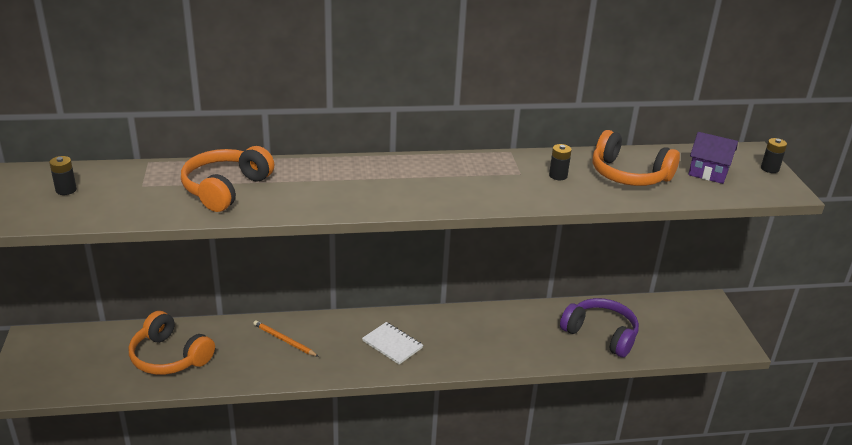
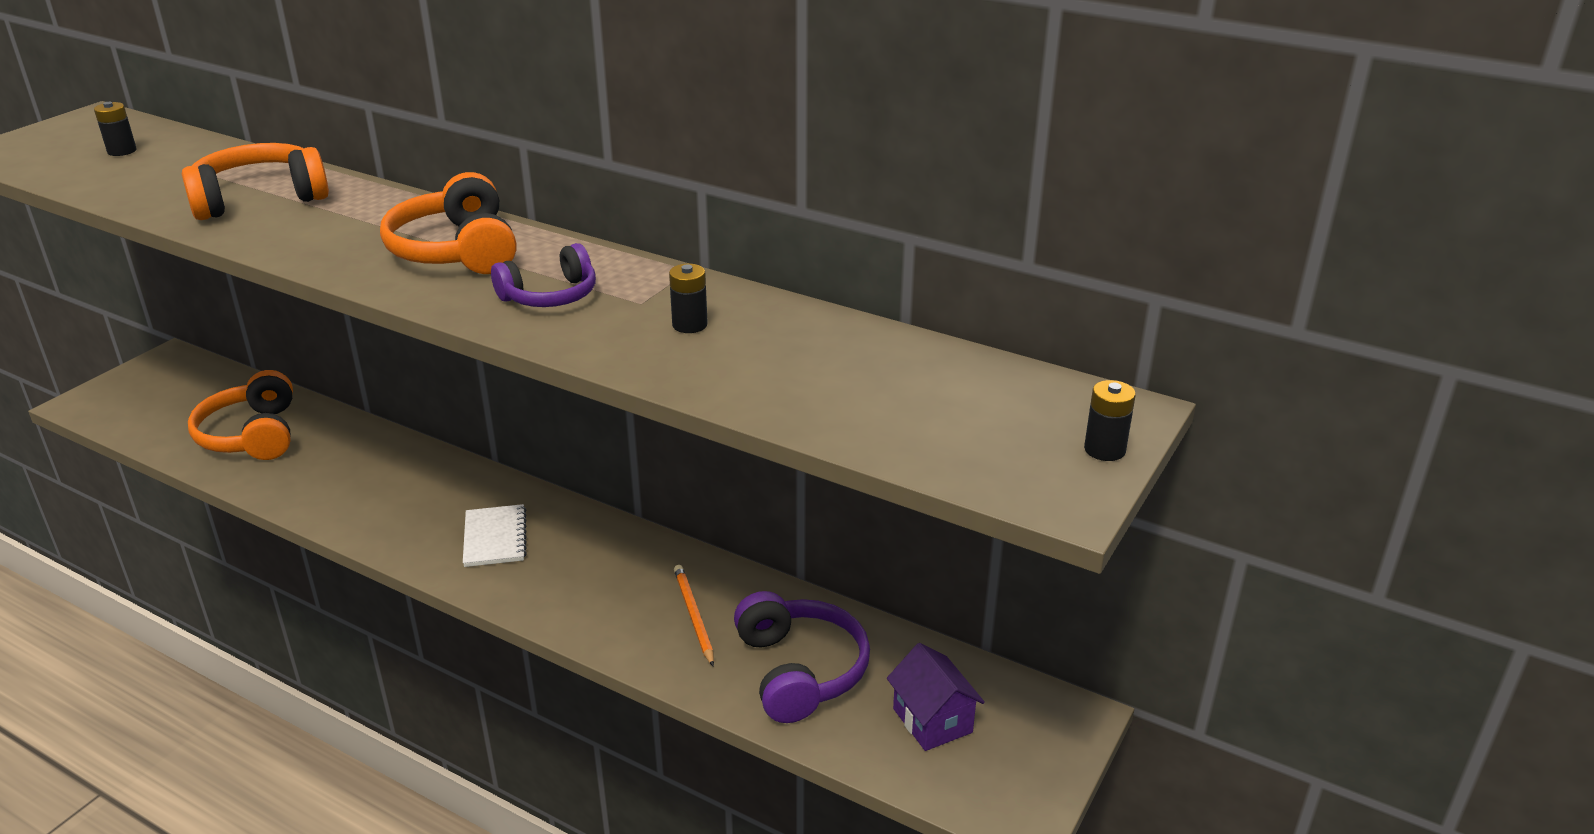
camera: 40 degrees right, 0 degrees up
(284, 340) = (385, 472): orange pencil -> orange pencil (693, 616)
(478, 185) = (550, 296): none -> purple headphones
(629, 175) = (807, 363): orange headphones -> orange headphones (456, 251)
(708, 173) = (961, 411): purple house -> purple house (932, 720)

